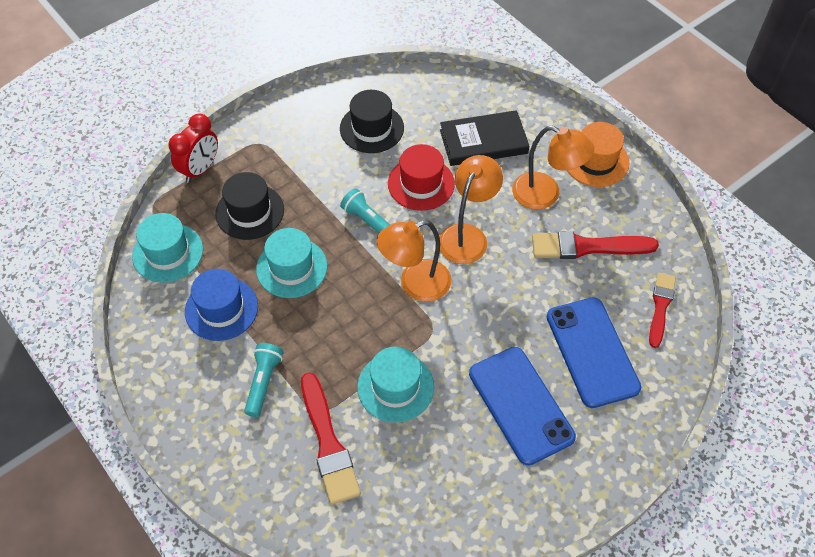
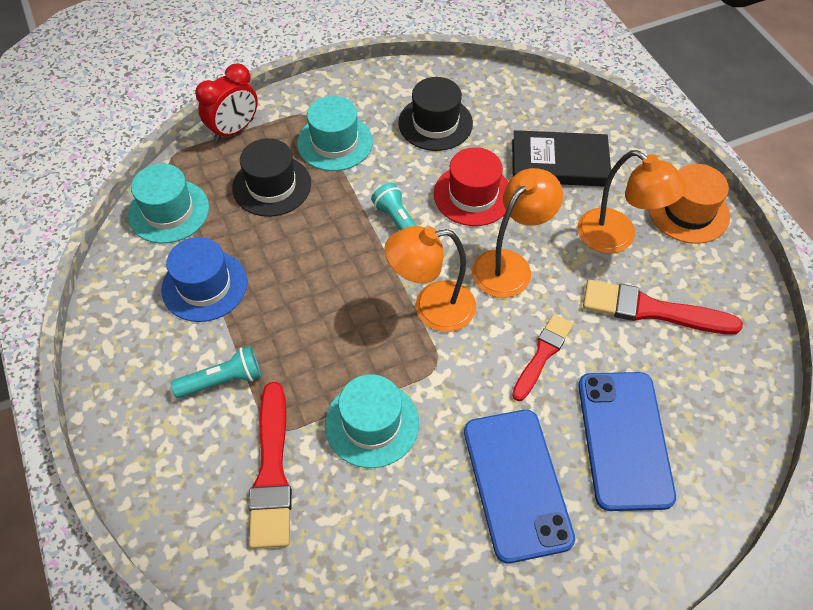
camera: 15 degrees right, 0 degrees up
(263, 382) = (222, 380): turquoise flashlight -> turquoise flashlight turned 45 degrees clockwise
(291, 268) = (297, 257): turquoise hat -> turquoise hat (335, 142)
(660, 307) = (726, 404): red brush -> red brush (542, 354)

